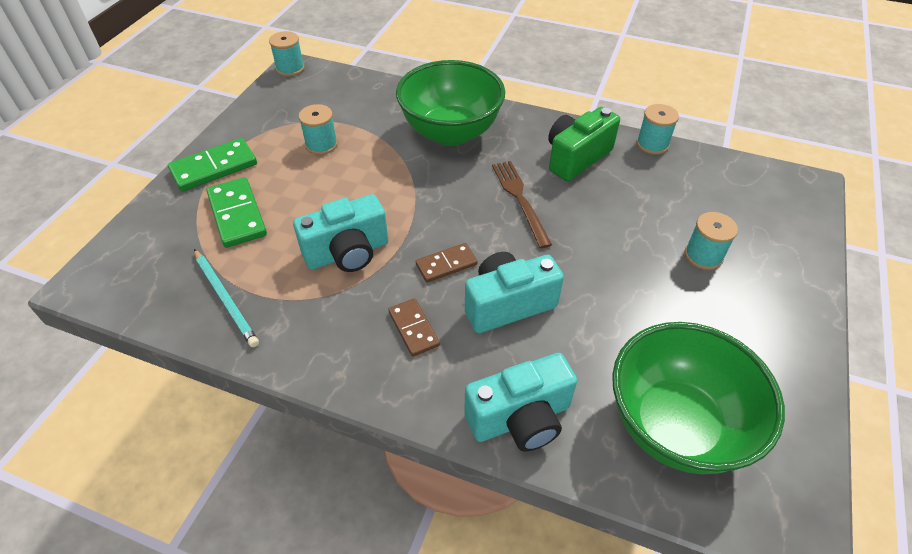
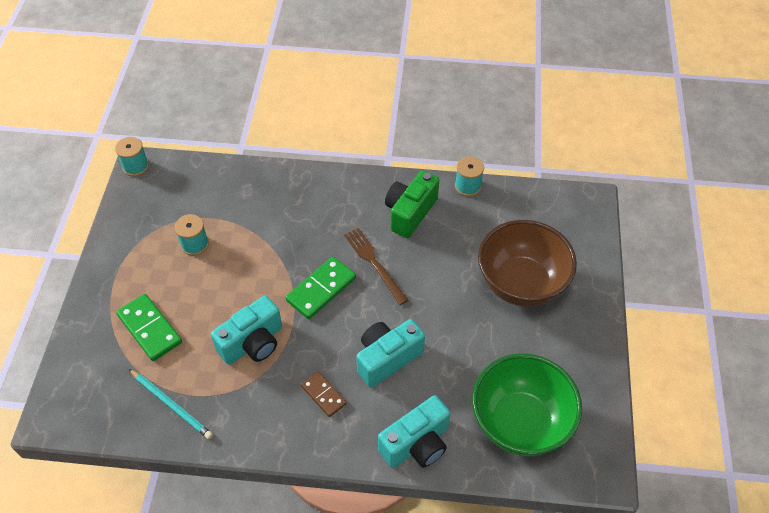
camera: 15 degrees left, 5 degrees up
(214, 167) = (110, 287): green domino -> green domino (321, 289)
(446, 264) = (332, 335): brown domino -> none
(450, 132) = (301, 208): green bowl -> none
(703, 256) = (521, 284): turquoise spool -> brown bowl

